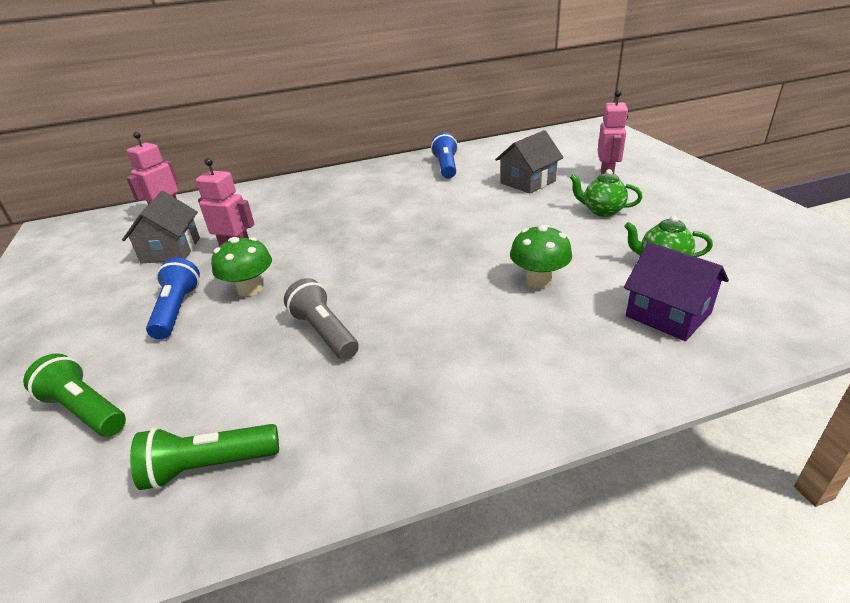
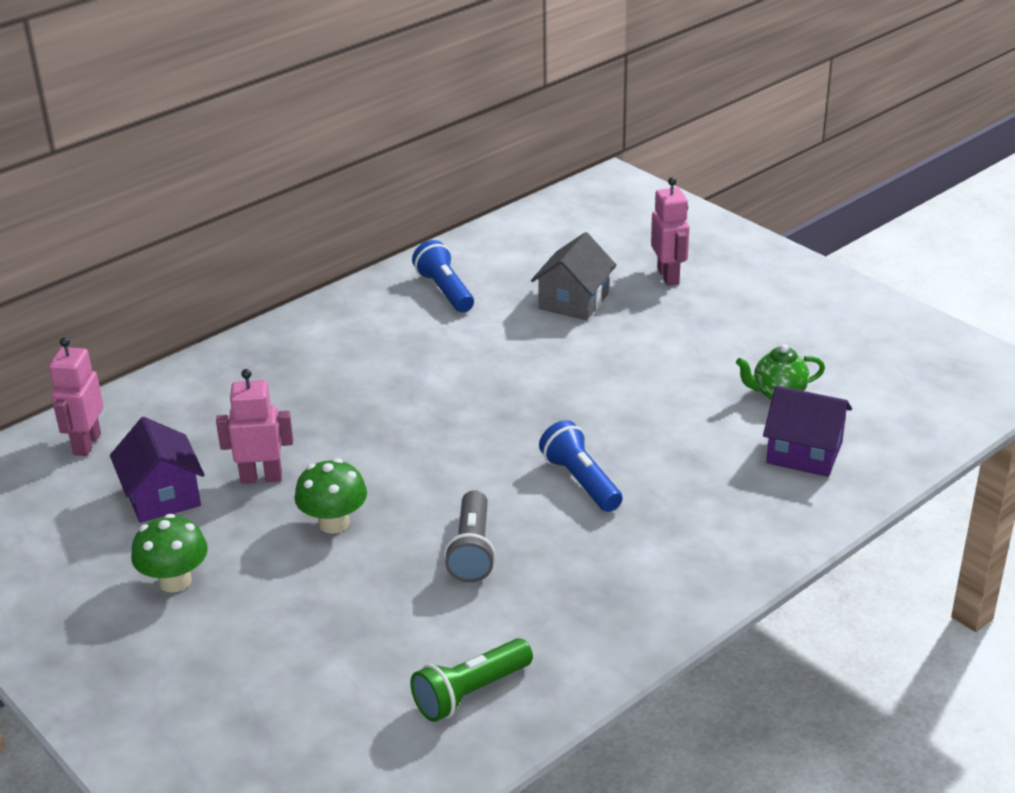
camera: 25 degrees left, 0 degrees up
(85, 410) = (285, 688): green flashlight -> none
(171, 250) = (162, 496): grey house -> purple house
(177, 310) = (267, 568): blue flashlight -> blue flashlight (581, 481)
(324, 332) = (472, 551): grey flashlight -> grey flashlight turned 120 degrees counterclockwise
(539, 280) = (662, 441): green mushroom -> green mushroom (175, 581)
(602, 211) = (687, 334): green teapot -> none

